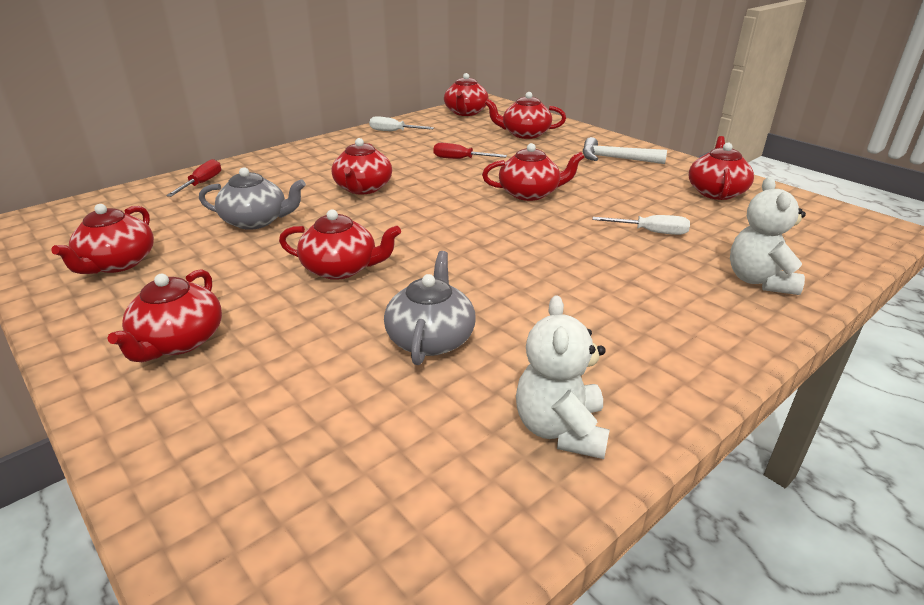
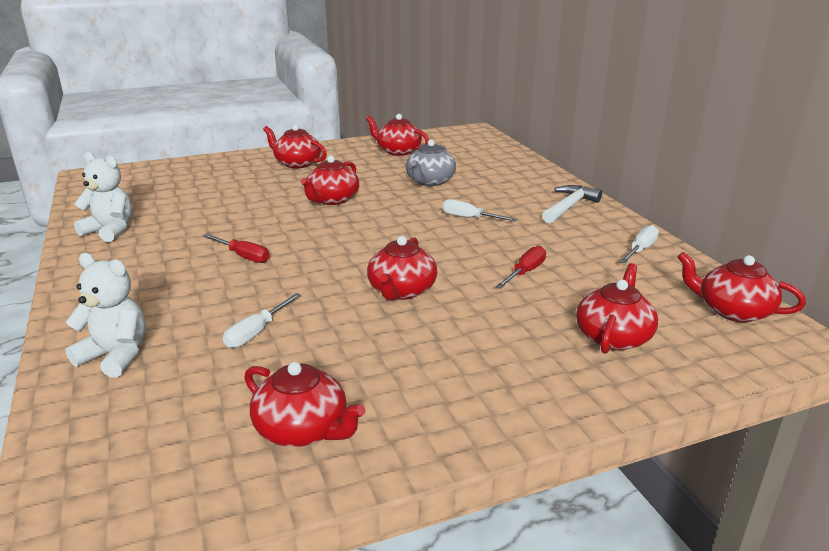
camera: 110 degrees right, 5 degrees down
(202, 183) = (515, 168): red screwdriver -> red screwdriver (243, 256)
(363, 188) = (469, 218): red teapot -> white screwdriver
(431, 338) = (223, 214): grey teapot -> none
(615, 159) = (475, 384): white hammer -> white hammer (569, 206)

